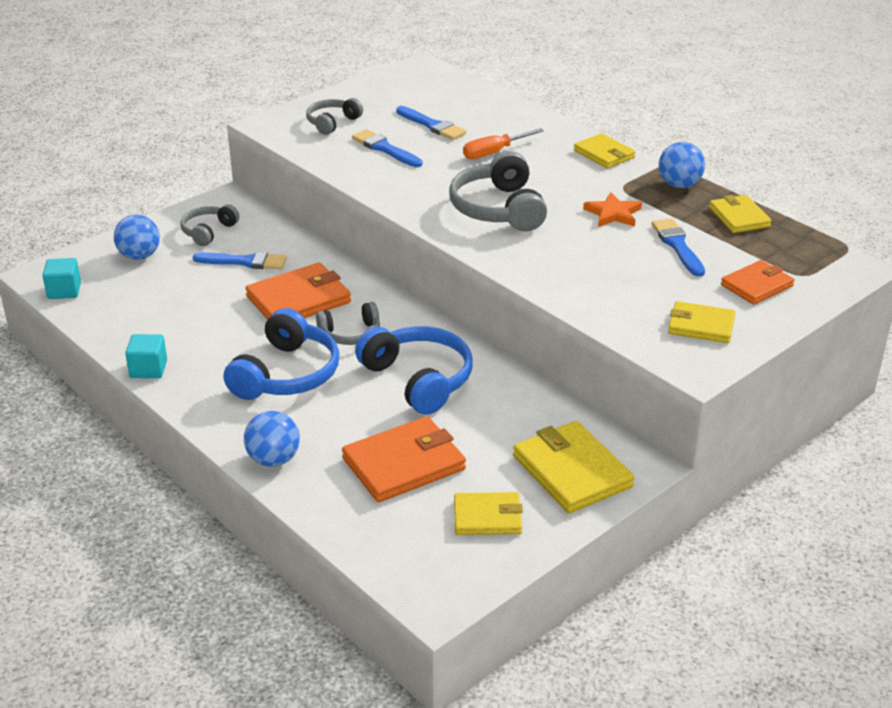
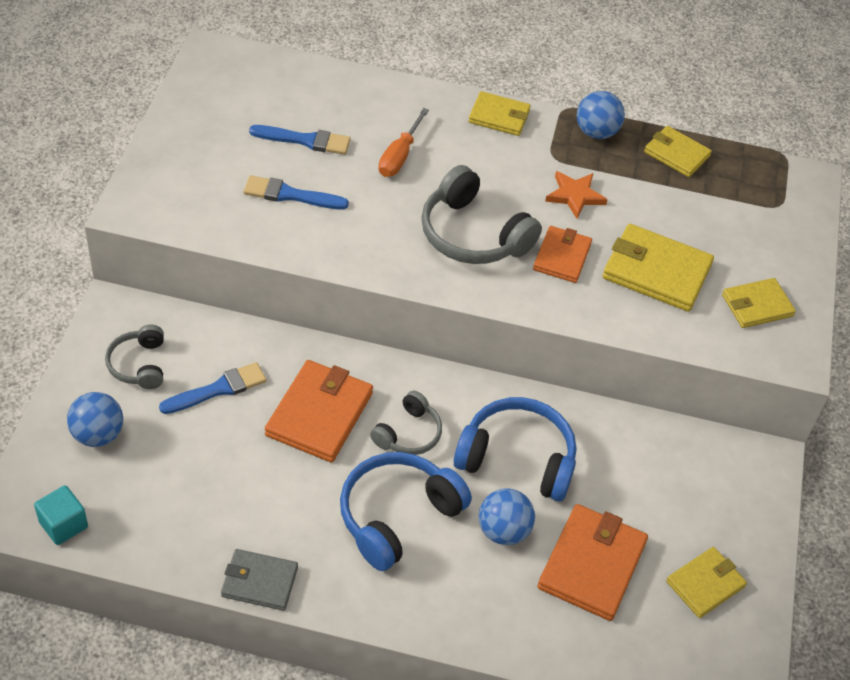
camera: 40 degrees left, 15 degrees up
(148, 369) = (259, 582): turquoise cube -> grey wallet
(273, 459) = (481, 625): blue ball -> blue ball (503, 531)
(287, 374) = (397, 516): blue headphones -> blue headphones turned 120 degrees counterclockwise
(332, 123) = (199, 177): grey headphones -> none
(571, 471) = (724, 496): yellow wallet -> yellow wallet (656, 271)
(677, 246) = (660, 214): blue brush -> none
(757, 285) = (757, 235): orange wallet -> orange wallet (562, 256)

